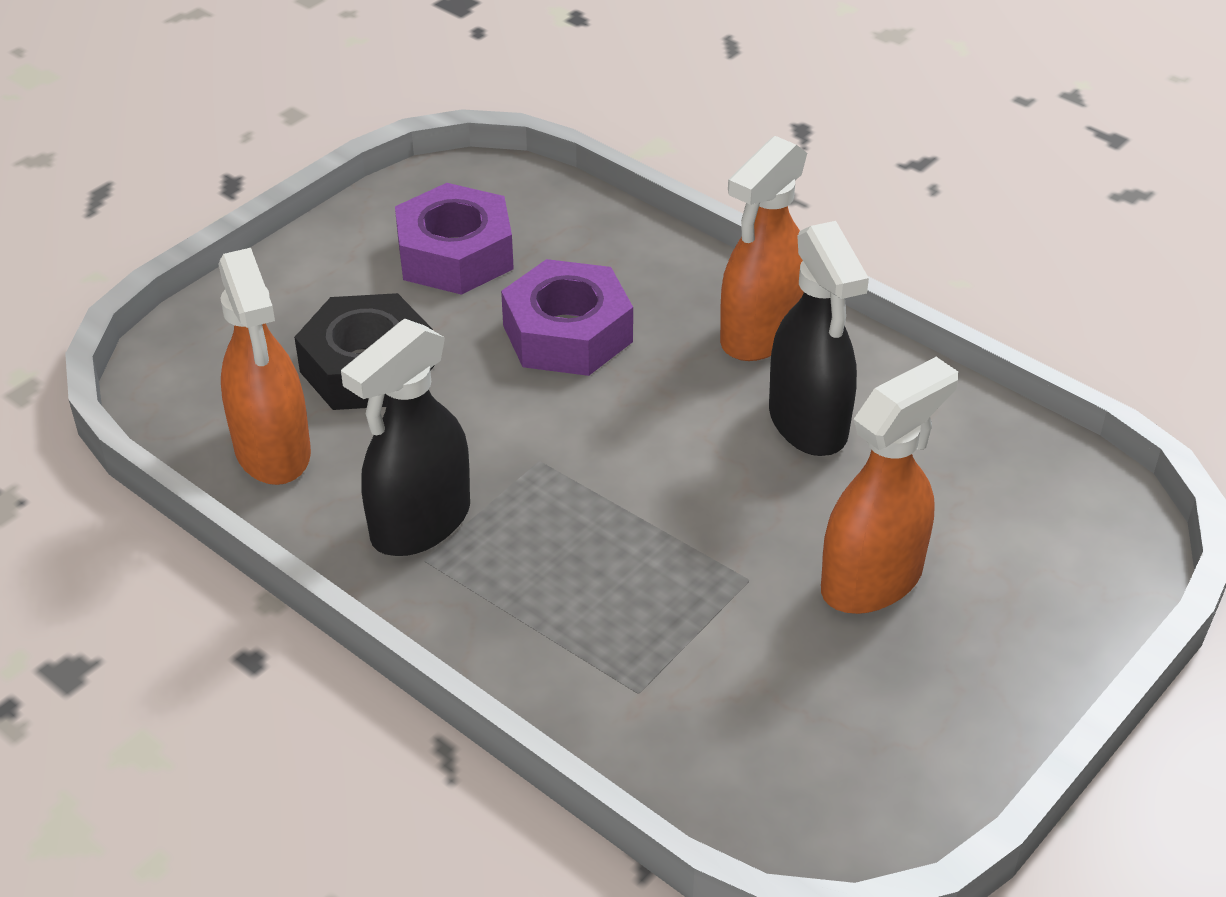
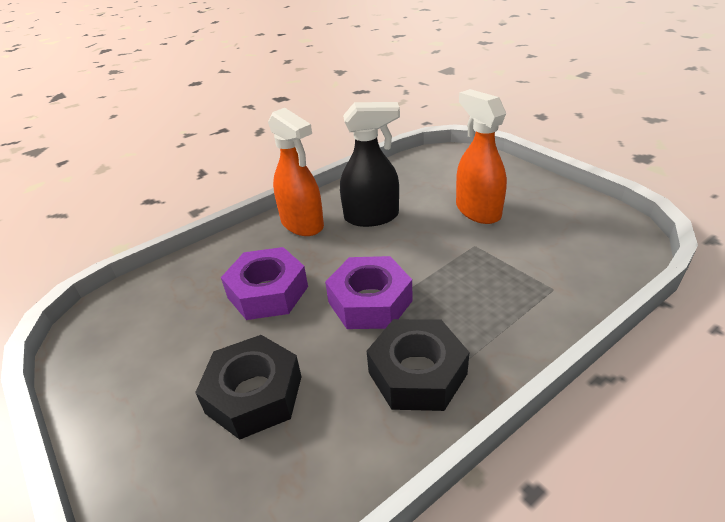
camera: 75 degrees left, 5 degrees down
(273, 451) = (323, 462): orange spray bottle -> none
(420, 523) = (417, 373): black spray bottle -> black nut
(455, 254) = (162, 338): purple nut -> purple nut (370, 301)

